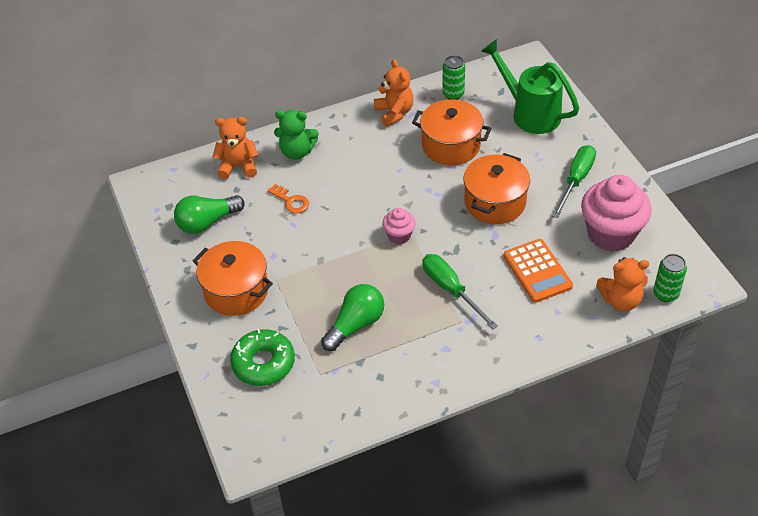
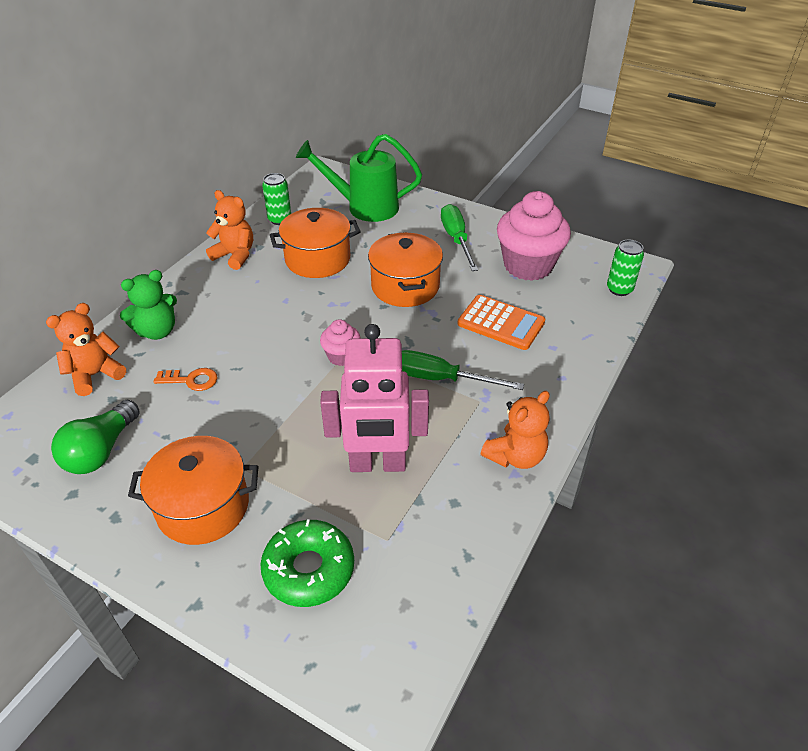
camera: 40 degrees left, 5 degrees down
(355, 324) = (377, 464): green light bulb -> pink robot
(620, 300) = (592, 311): orange teddy bear -> orange teddy bear (515, 456)

